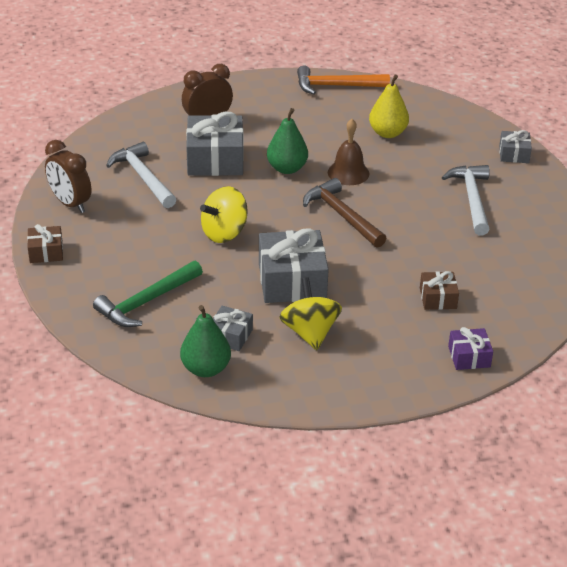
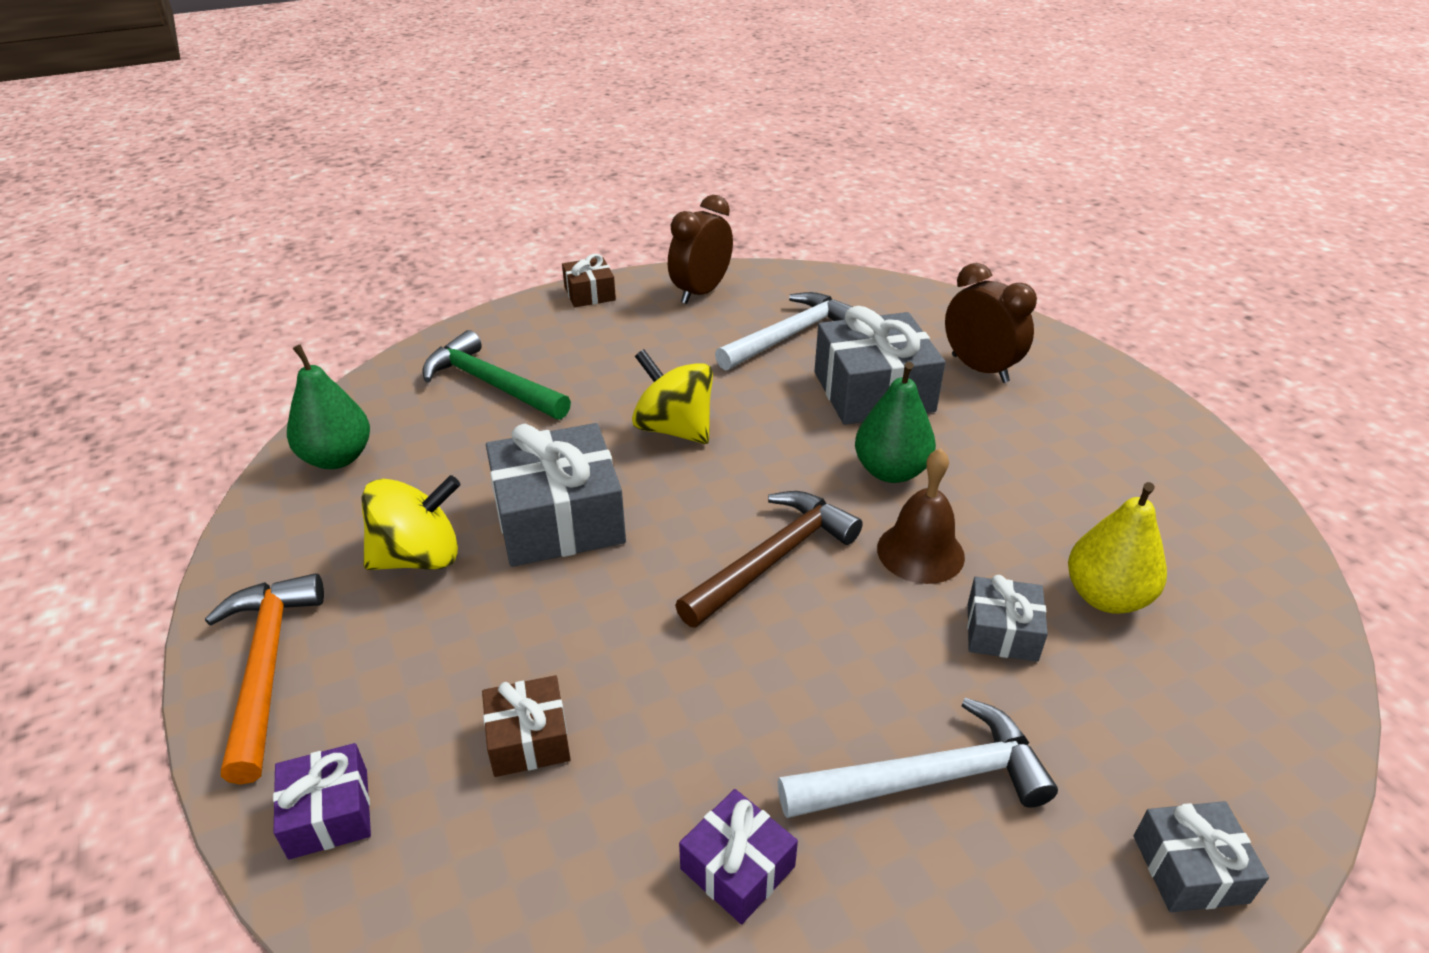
camera: 80 degrees right, 0 degrees up
(230, 336) = (412, 471): grey gift -> grey gift (1001, 632)
(336, 86) = (1224, 500): orange hammer -> orange hammer (267, 666)
(505, 250) = (737, 868): none -> purple gift

